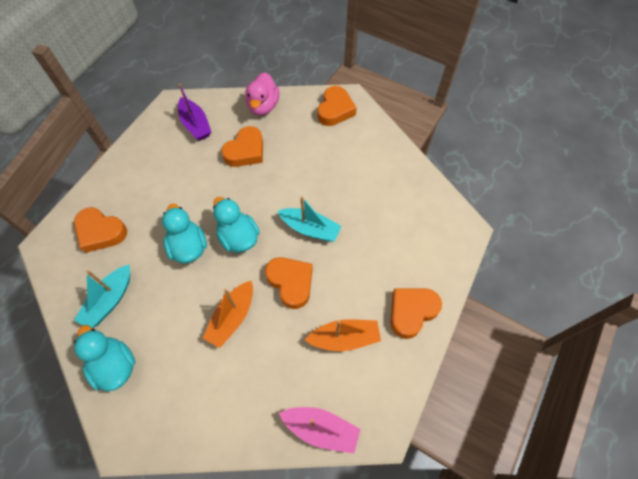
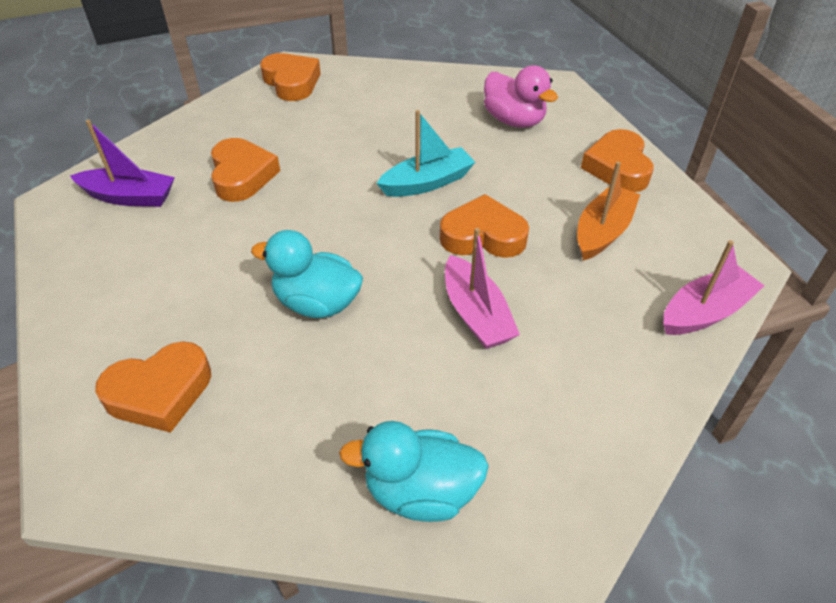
camera: 50 degrees left, 15 degrees down
(110, 300) = (298, 441): turquoise boat -> none
(232, 317) = (476, 314): orange boat -> pink boat
(239, 238) = (363, 247): turquoise duck -> none
(263, 106) = (198, 128): pink duck -> pink duck (514, 121)

